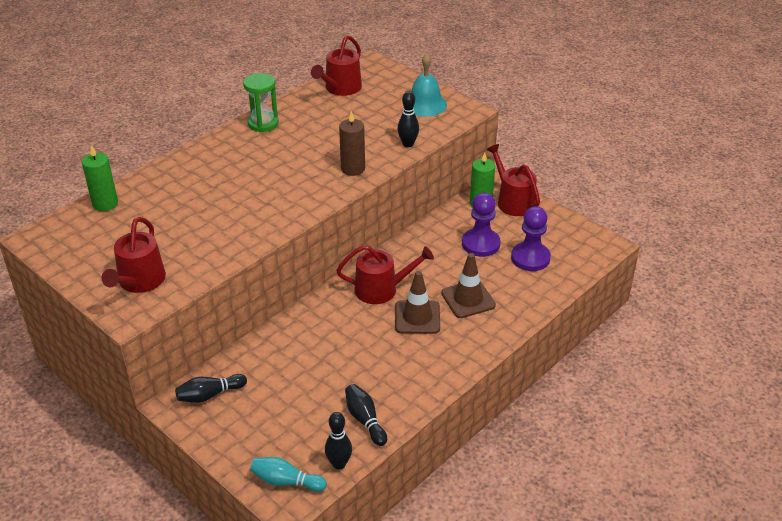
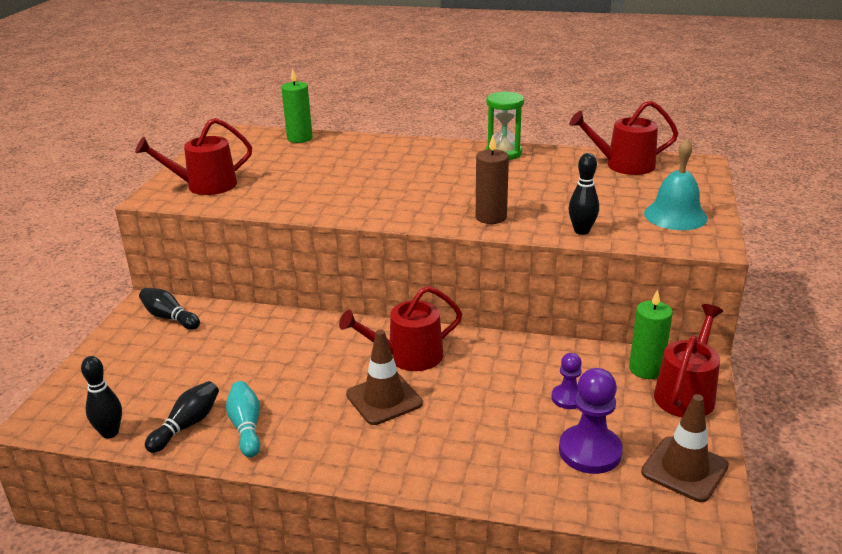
camera: 60 degrees right, 10 degrees down
(286, 481) = (70, 407): turquoise bowling pin -> turquoise bowling pin (246, 427)
(381, 289) = (408, 356): red watering can -> red watering can turned 105 degrees clockwise
(468, 299) = (452, 426): brown traffic cone -> brown traffic cone (684, 469)
(480, 244) = (568, 398): purple pawn -> purple pawn, size x0.59

